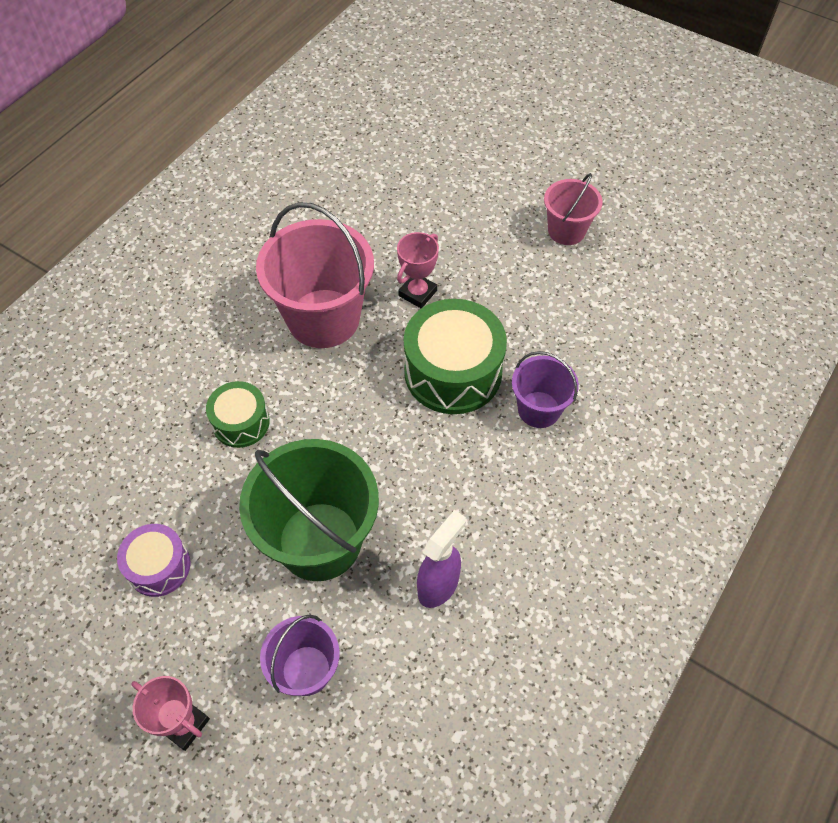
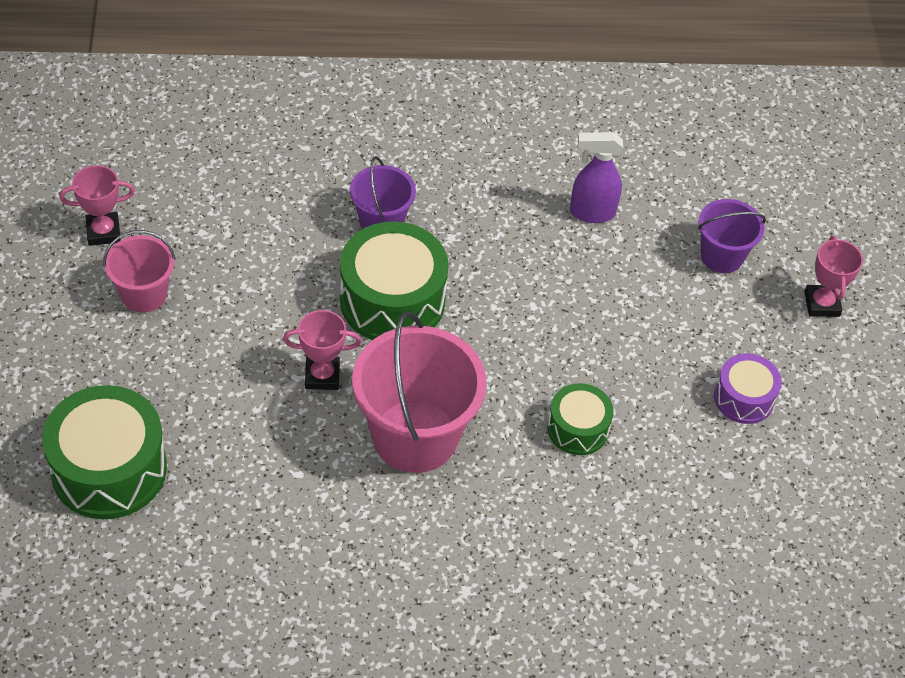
camera: 130 degrees left, 5 degrees down
(319, 541) = (626, 305): green bucket -> none
(433, 156) = (109, 469): none -> green drum
(643, 234) = (103, 232): none -> pink trophy

